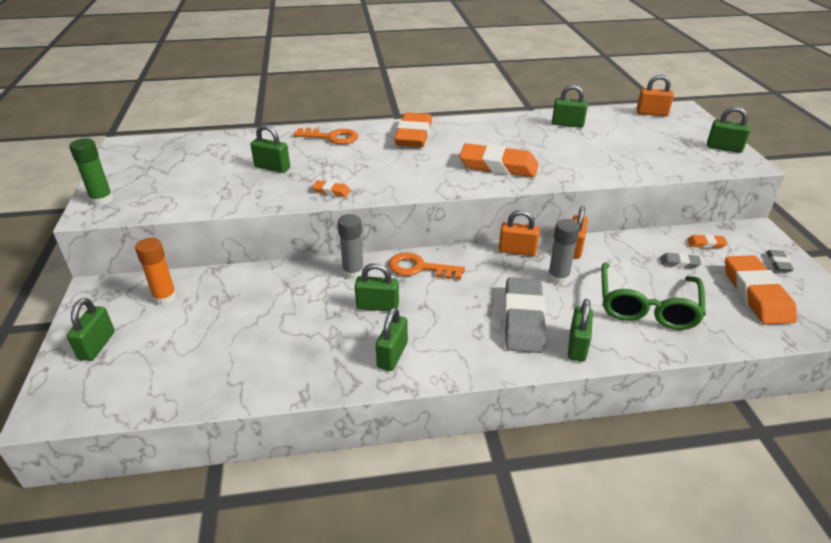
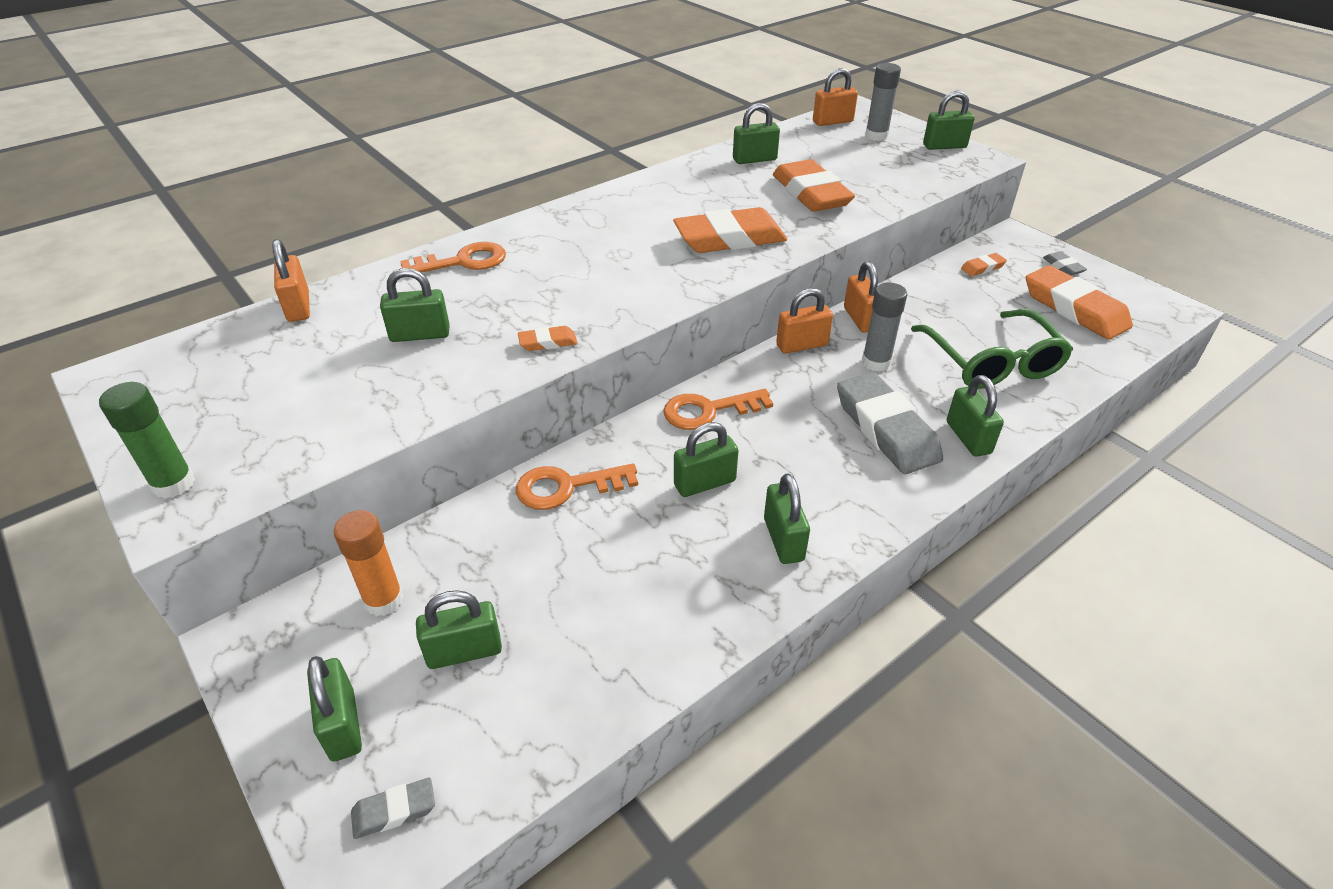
camera: 30 degrees left, 5 degrees up
(176, 337) = (464, 651): none -> green padlock
(231, 137) = (298, 307): none -> orange padlock
(301, 279) = (567, 487): none -> orange key
(353, 272) = (629, 450): grey glue stick -> grey glue stick (876, 136)
(413, 135) = (578, 226): orange eraser -> orange eraser (811, 193)
(679, 263) = (977, 299): grey eraser -> grey eraser (394, 811)

